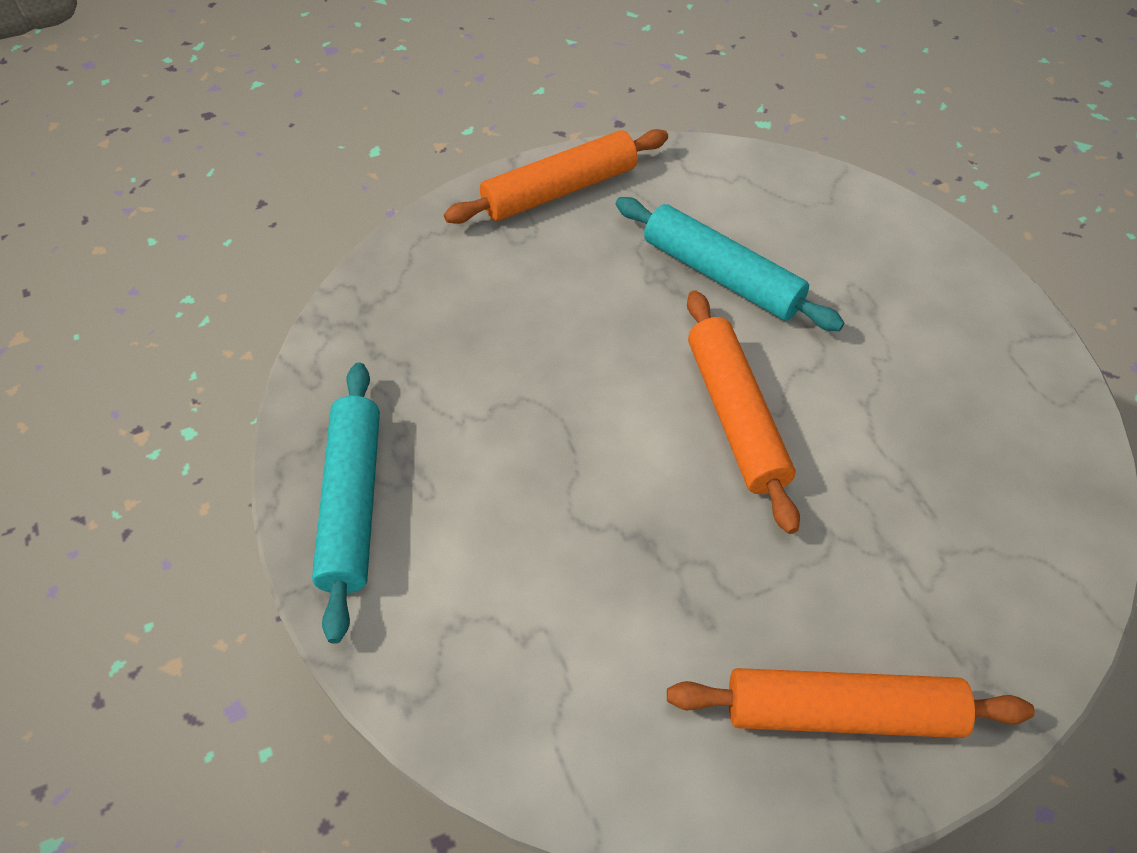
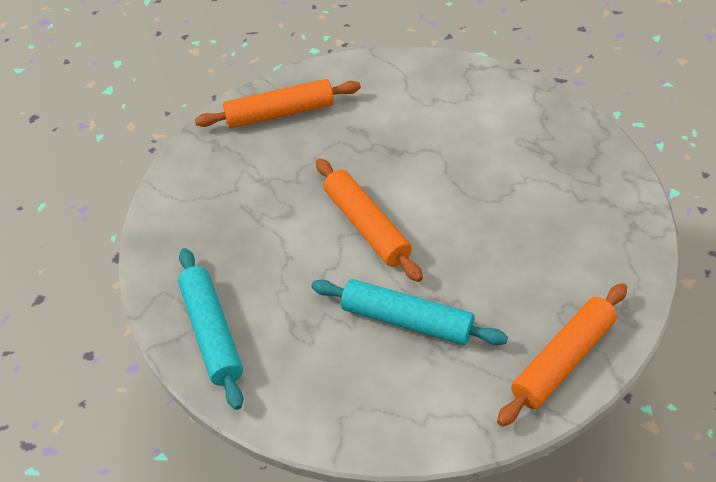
camera: 165 degrees right, 5 degrees down
(352, 503) = (554, 125): turquoise rolling pin -> turquoise rolling pin (212, 333)

